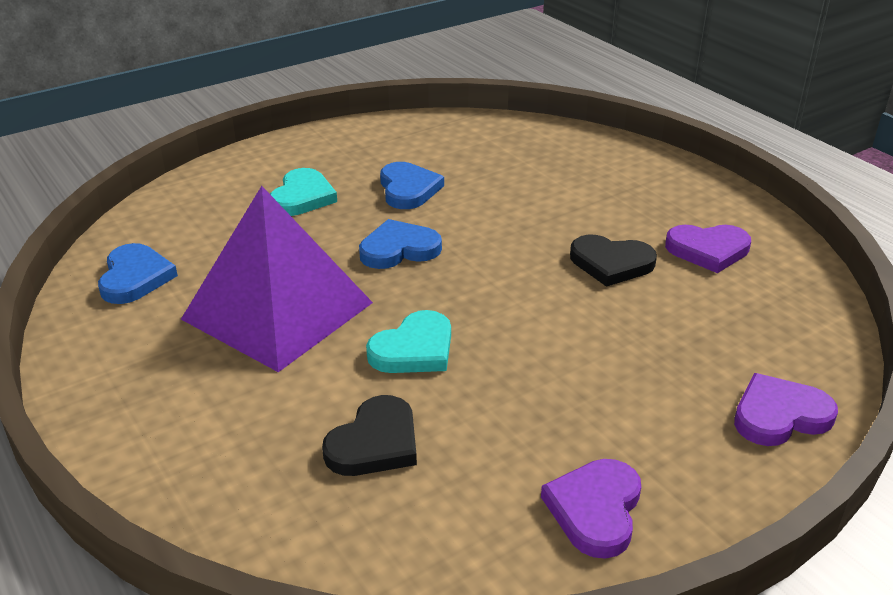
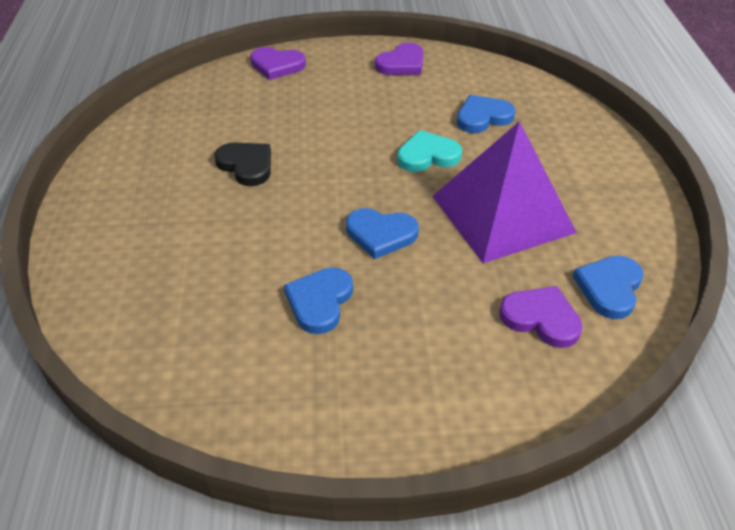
camera: 150 degrees left, 10 degrees up
(302, 197) = (425, 334): turquoise heart -> none
(375, 443) = (483, 117): black heart -> blue heart
(708, 250) = (173, 151): purple heart -> purple heart (541, 318)

